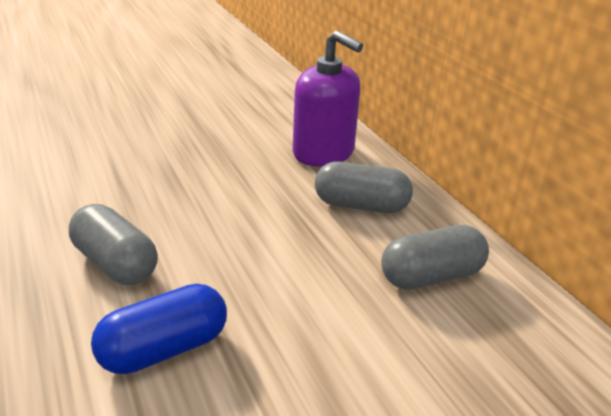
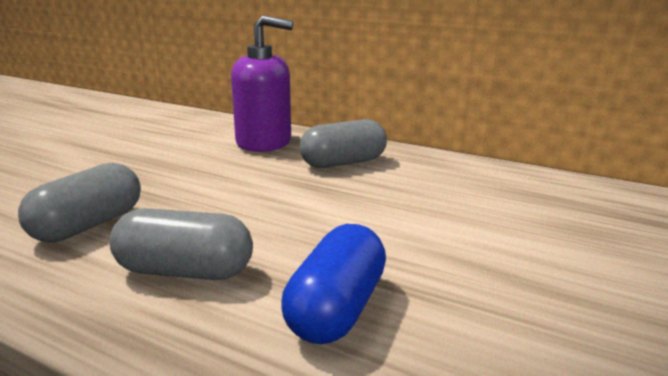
camera: 35 degrees left, 10 degrees down
(431, 276) = (454, 184): grey capsule -> grey capsule (88, 225)

